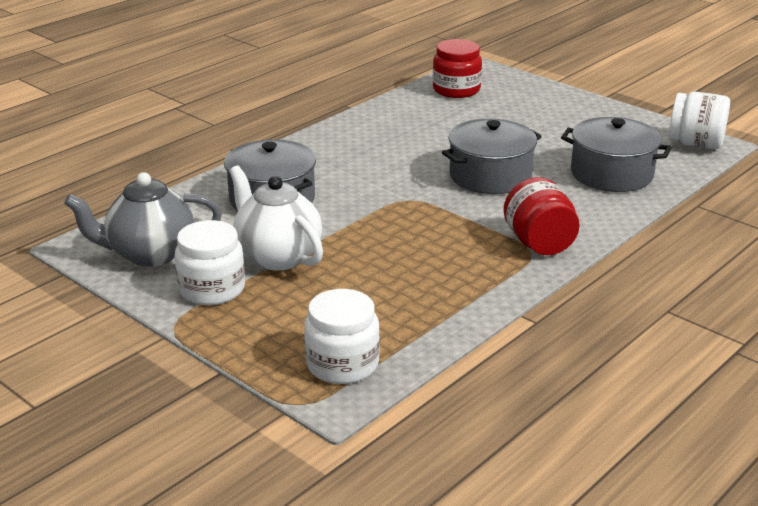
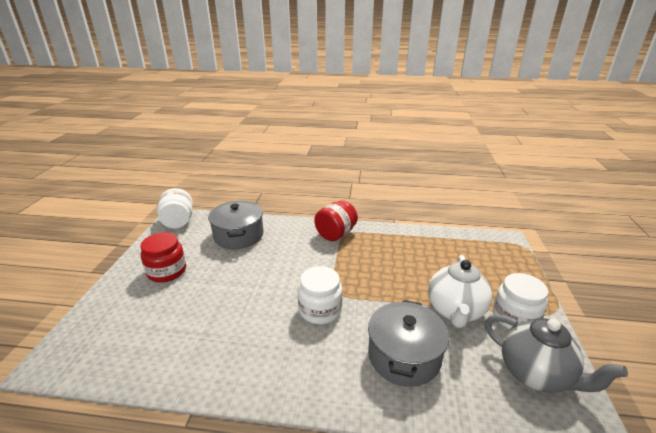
camera: 125 degrees left, 0 degrees up
(342, 364) = (489, 247): white jar -> white jar (320, 310)
(456, 90) = (118, 352): red jar -> red jar (167, 271)
(490, 176) = (276, 273): grey pot -> none

